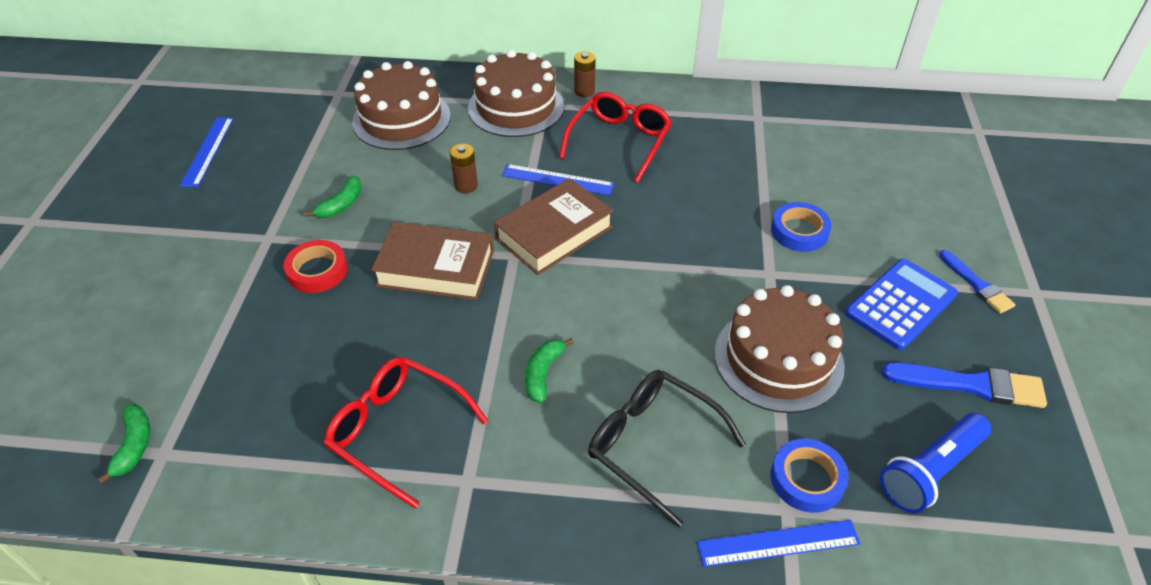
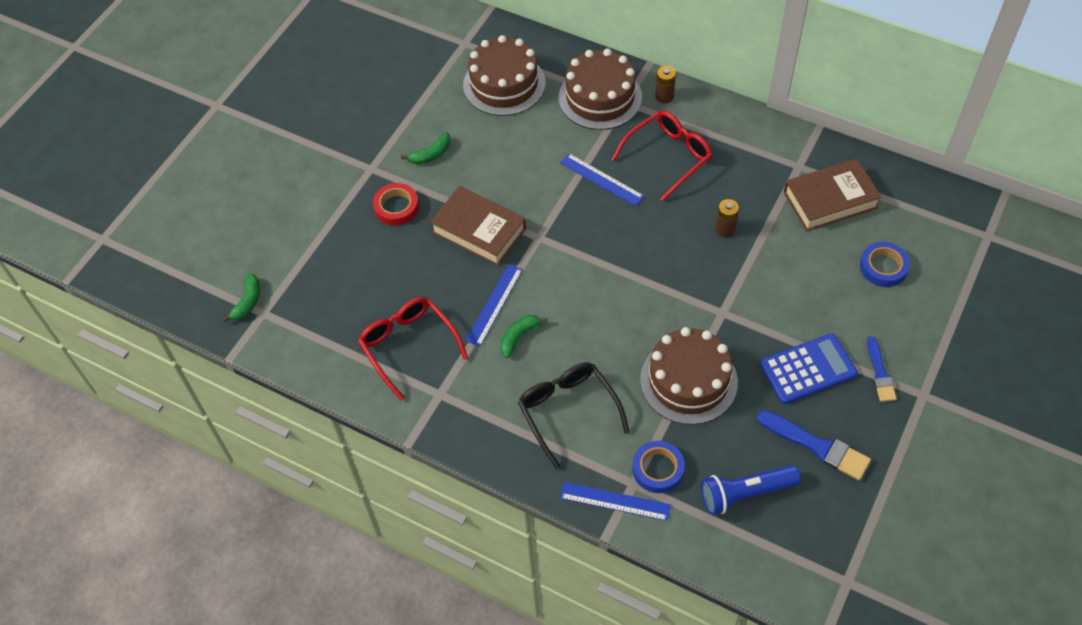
camera: 25 degrees right, 10 degrees up
(208, 151) = (350, 75): blue ruler -> blue ruler (494, 304)
(466, 185) = (529, 164): brown battery -> brown battery (725, 229)
(554, 233) = (577, 227): brown book -> brown book (830, 200)
(799, 231) = (767, 284): blue tape -> blue tape (883, 267)

